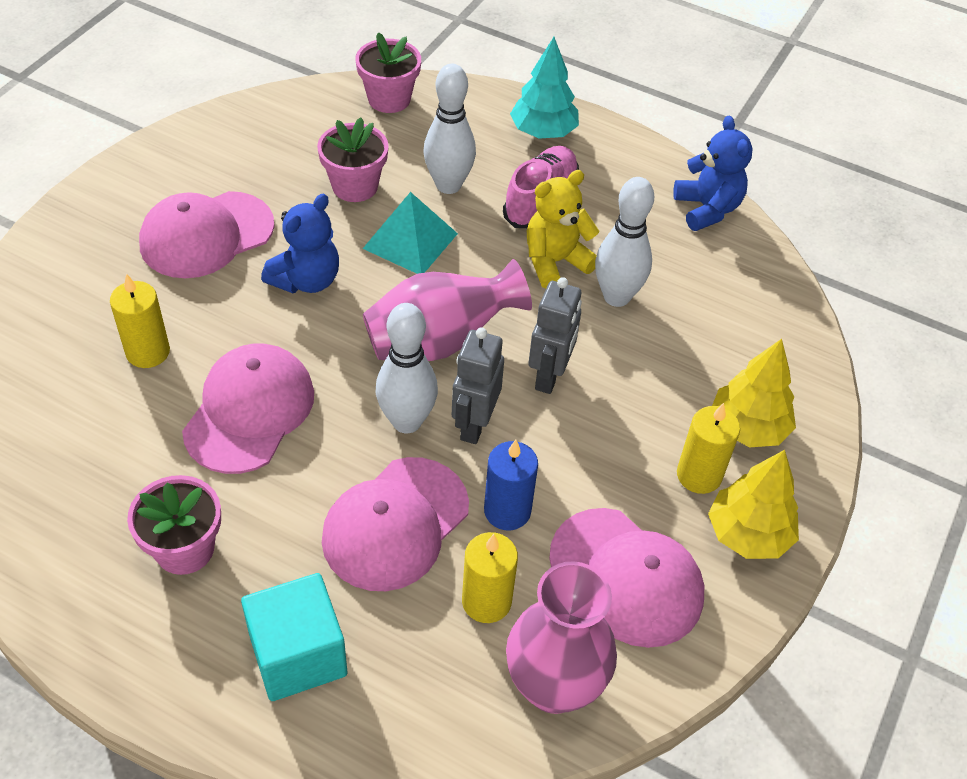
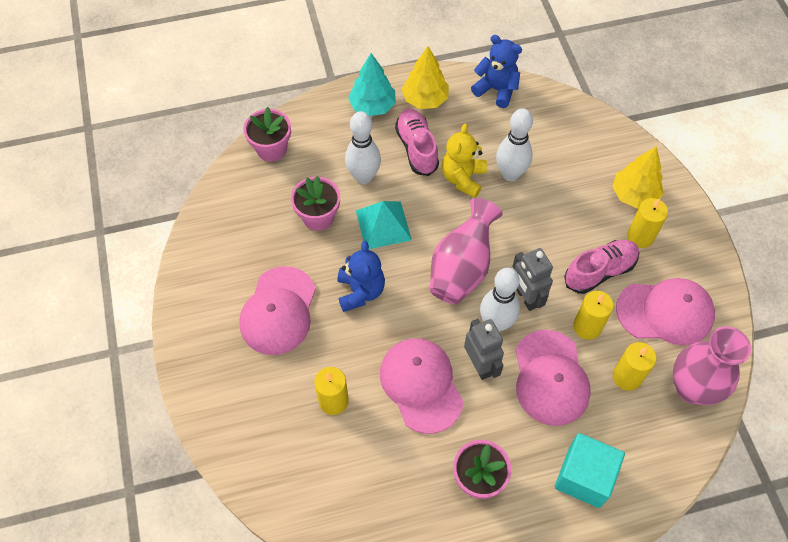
camera: 40 degrees left, 10 degrees up
(507, 511) = (587, 327): blue candle -> yellow candle
(549, 376) = (529, 242): grey robot -> grey robot (480, 365)
(598, 469) = (599, 271): none -> pink shoe
(748, 534) = (687, 247): yellow tree -> yellow tree (425, 99)

